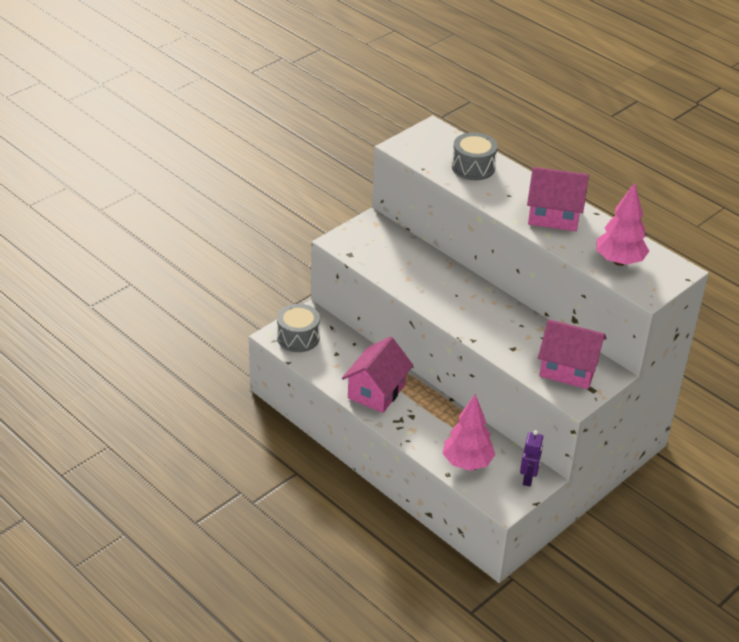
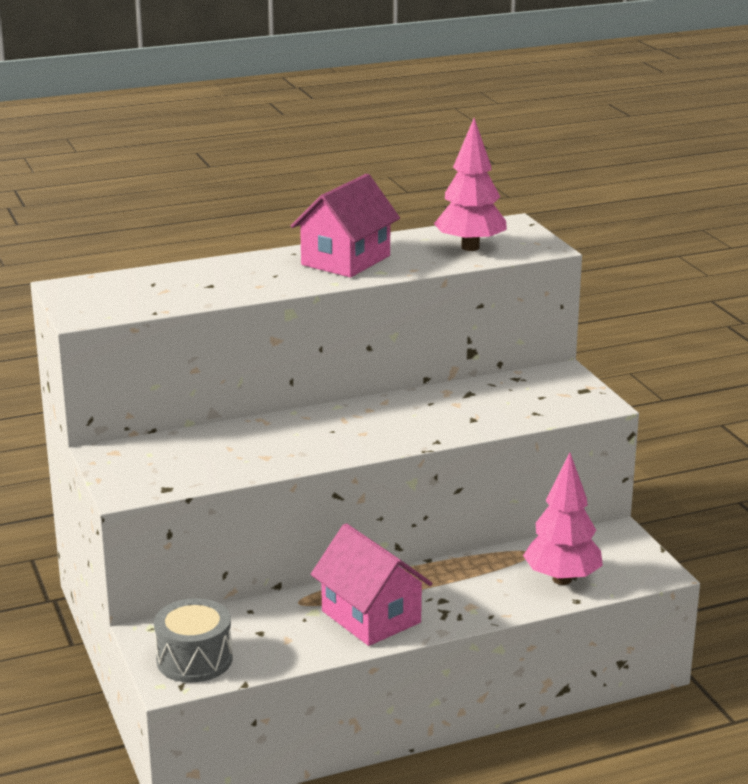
camera: 65 degrees left, 15 degrees down
(473, 167) = (189, 282): grey drum -> none
(528, 478) = (614, 541): purple robot -> none
(568, 369) = (537, 394): pink house -> none

